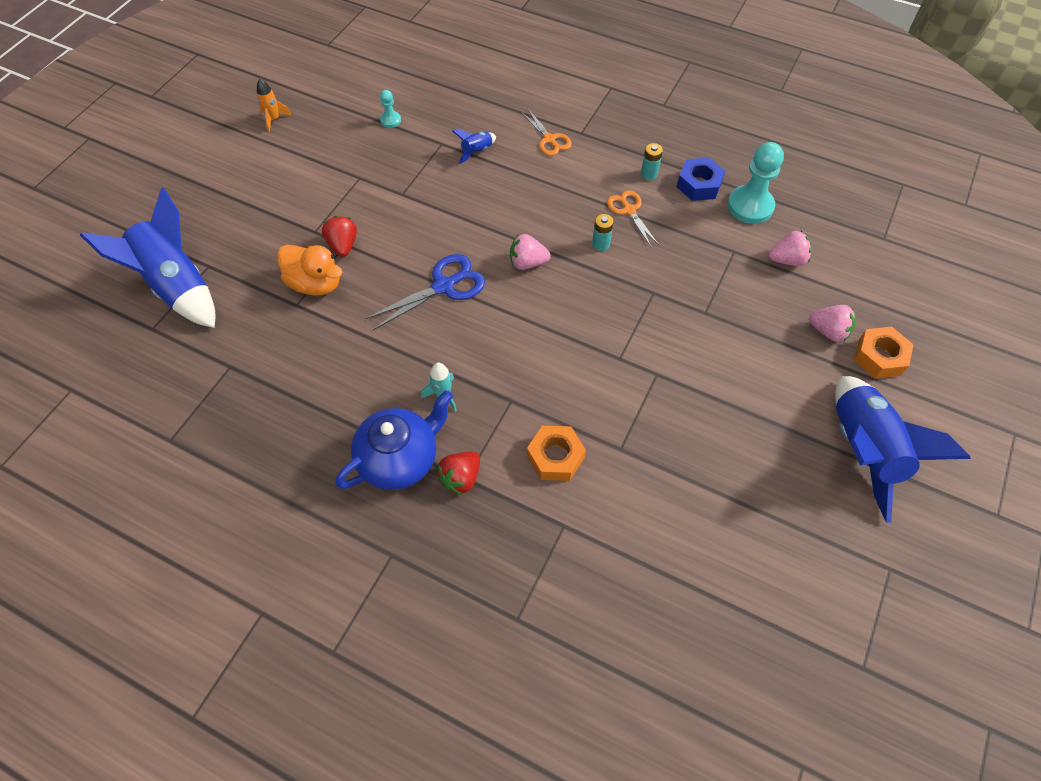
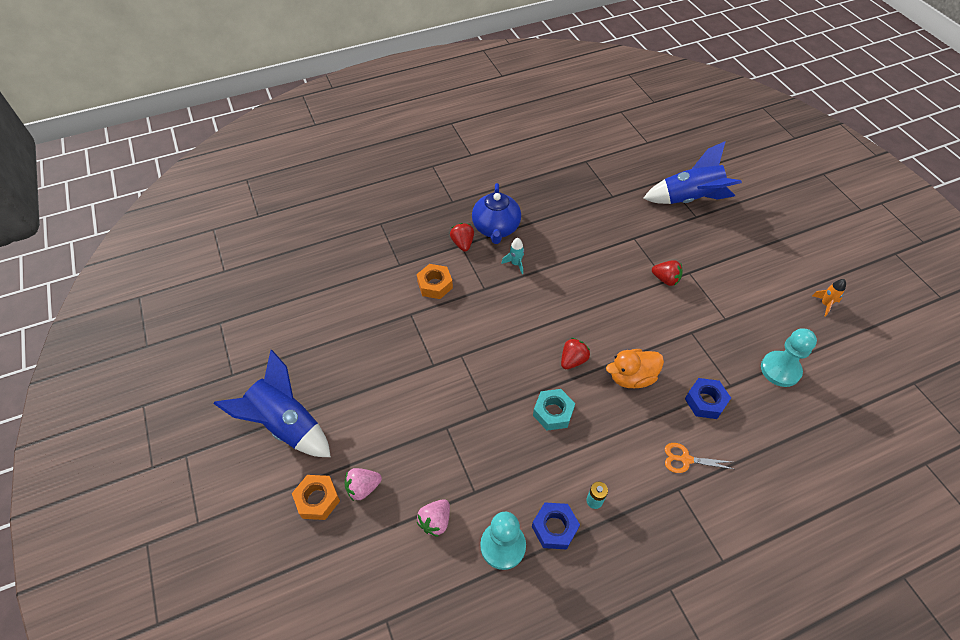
camera: 130 degrees right, 5 degrees down
(315, 283) = (643, 253): orange duck -> orange duck (631, 377)
(390, 120) = (780, 370): turquoise pawn -> turquoise pawn, size x2.06
(444, 286) = (590, 307): blue scissors -> none
(477, 152) = (705, 401): blue rocket -> blue nut
(527, 263) = (573, 360): pink strawberry -> red strawberry
(601, 244) = (553, 412): turquoise battery -> turquoise nut
(629, 210) = (569, 455): orange scissors -> none

